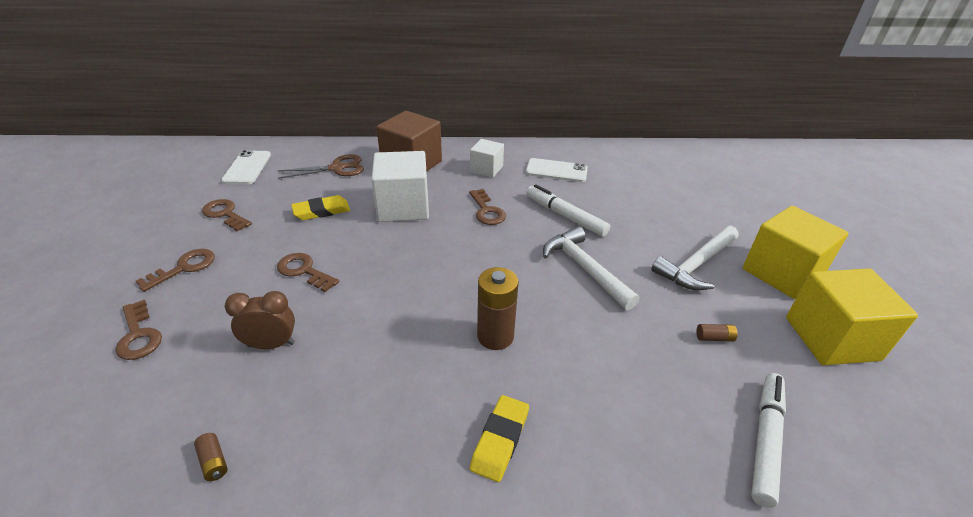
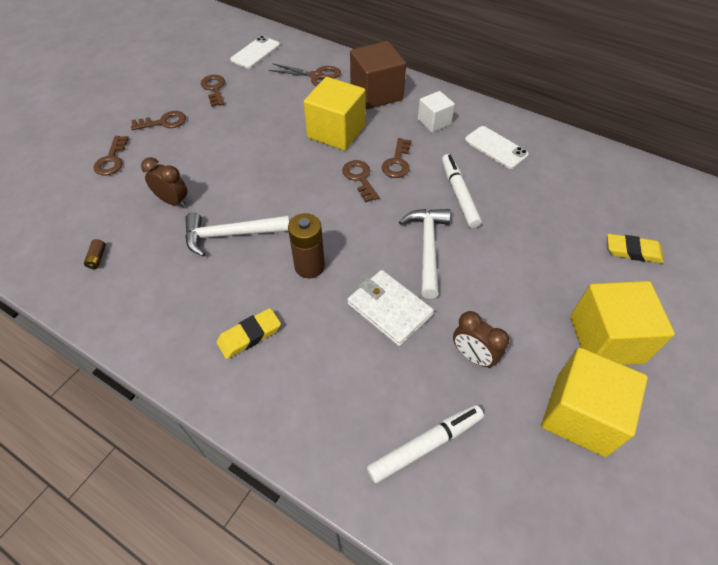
camera: 35 degrees right, 15 degrees up
(304, 271) = (229, 156): brown key -> brown key (359, 178)
(321, 211) = (276, 112): yellow eraser -> yellow eraser (633, 251)
(403, 207) = (336, 132): white cube -> yellow cube
(608, 336) = (389, 309): none -> white wallet
(696, 265) = (529, 292): white hammer -> white hammer (230, 235)
(714, 338) = (473, 356): brown battery -> brown clock

